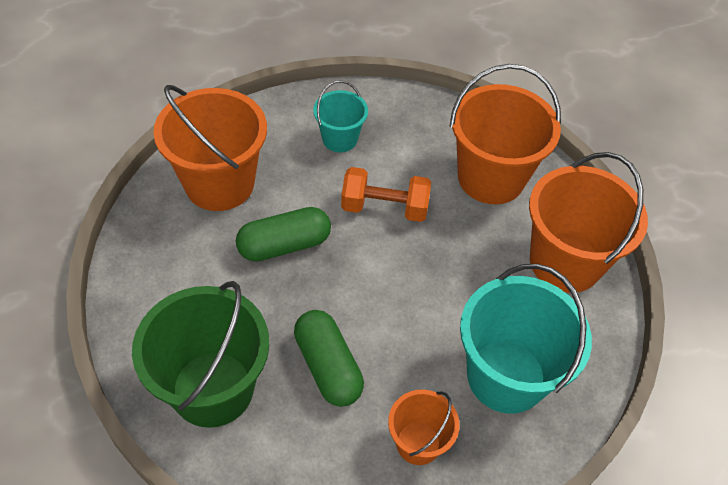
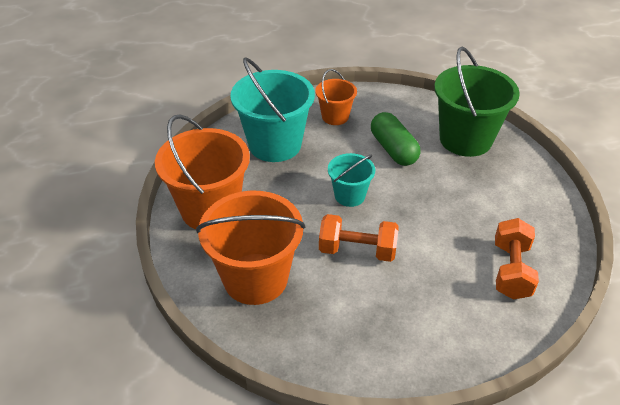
camera: 175 degrees left, 10 degrees down
(219, 183) = (511, 270): orange bucket -> orange dumbbell
(284, 245) = (439, 220): green capsule -> none
(339, 139) = (405, 318): turquoise bucket -> turquoise bucket (349, 195)

